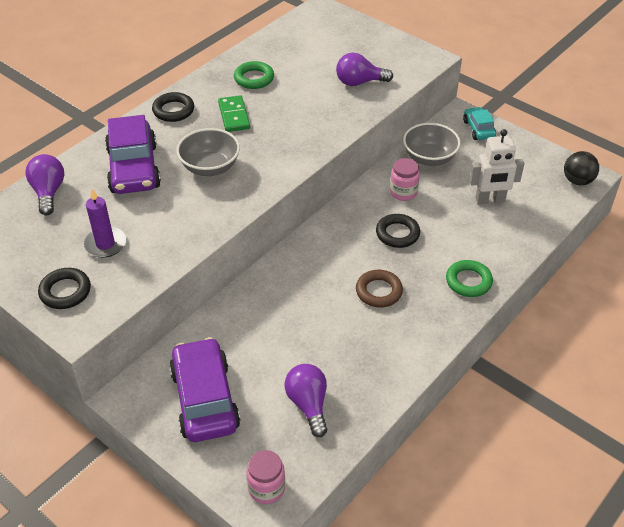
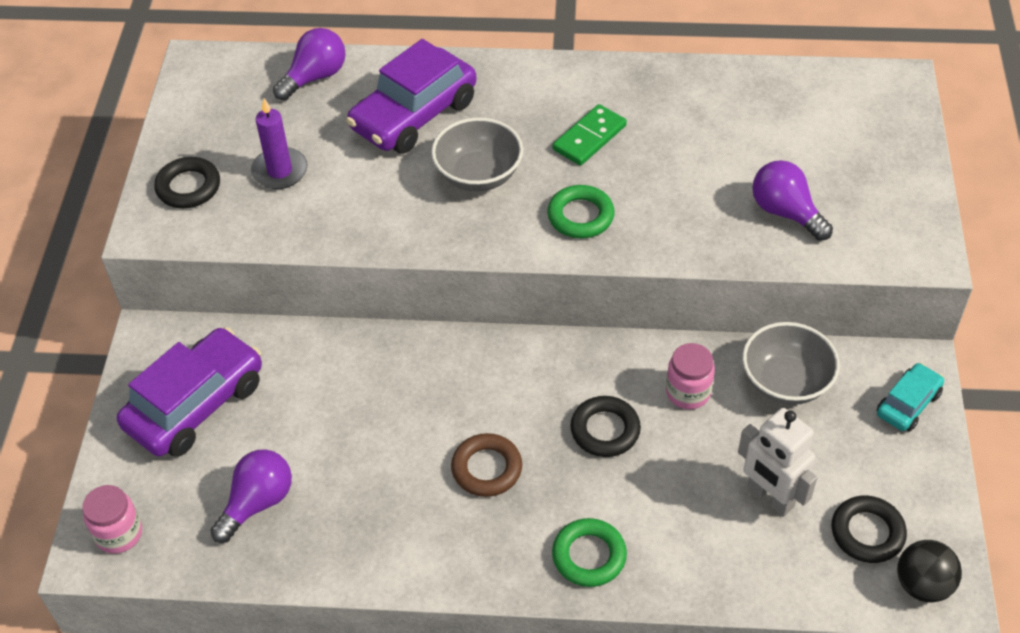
camera: 55 degrees right, 5 degrees up
(173, 110) = (543, 82): black ring -> black ring (867, 533)
(254, 78) = (679, 111): green ring -> green ring (580, 216)

